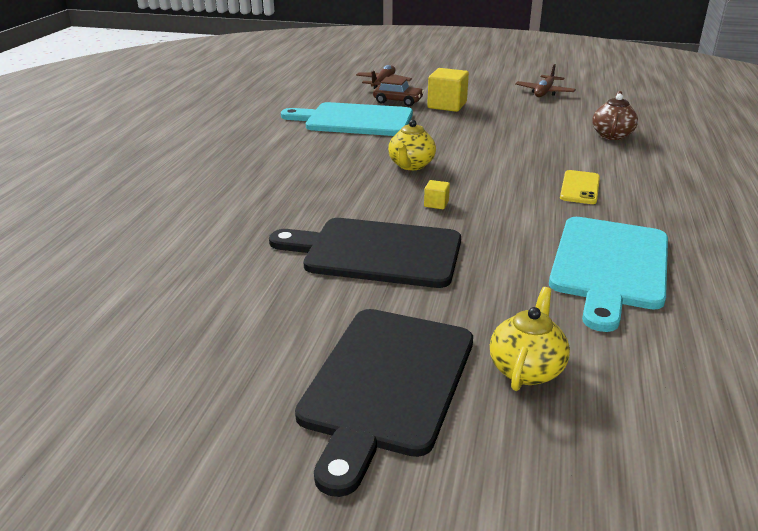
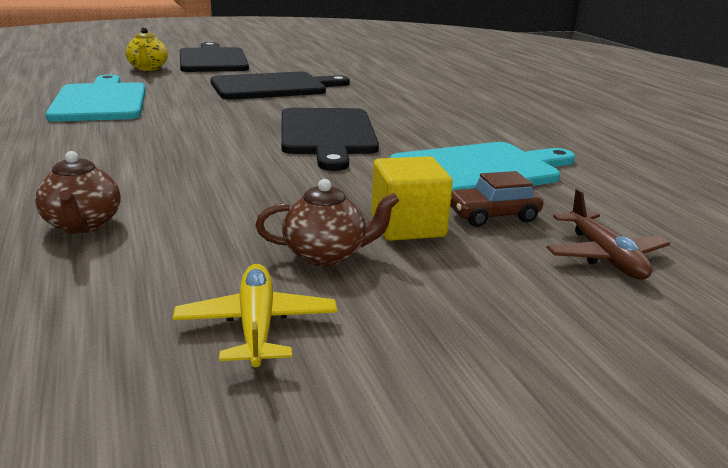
camera: 145 degrees right, 5 degrees down
(411, 165) = (327, 134): yellow teapot -> black cutting board
(436, 204) = (264, 112): yellow cube -> none
(499, 103) = (326, 255): none -> brown teapot
(544, 92) = (257, 325): brown plane -> yellow plane
(580, 188) = (131, 144): yellow phone -> none

